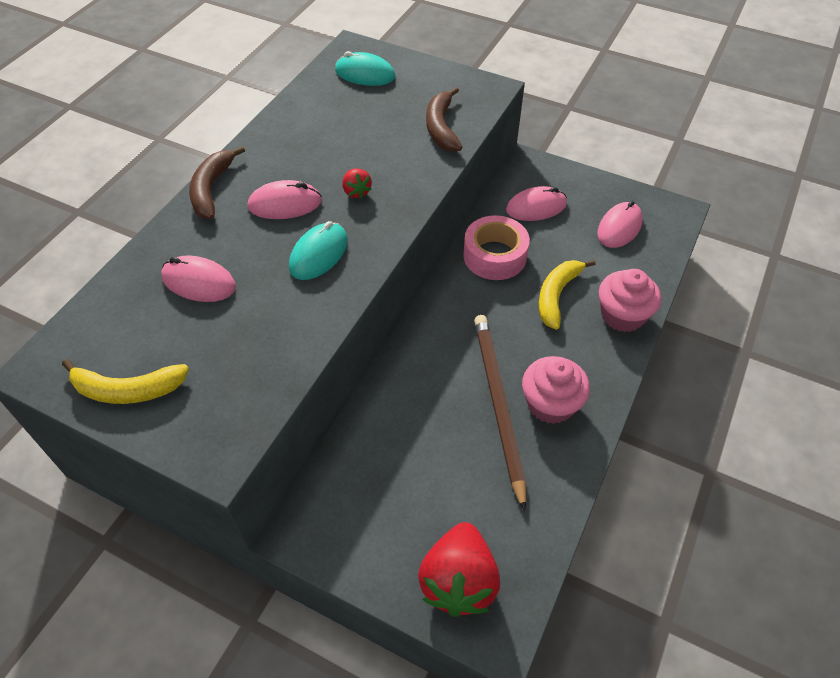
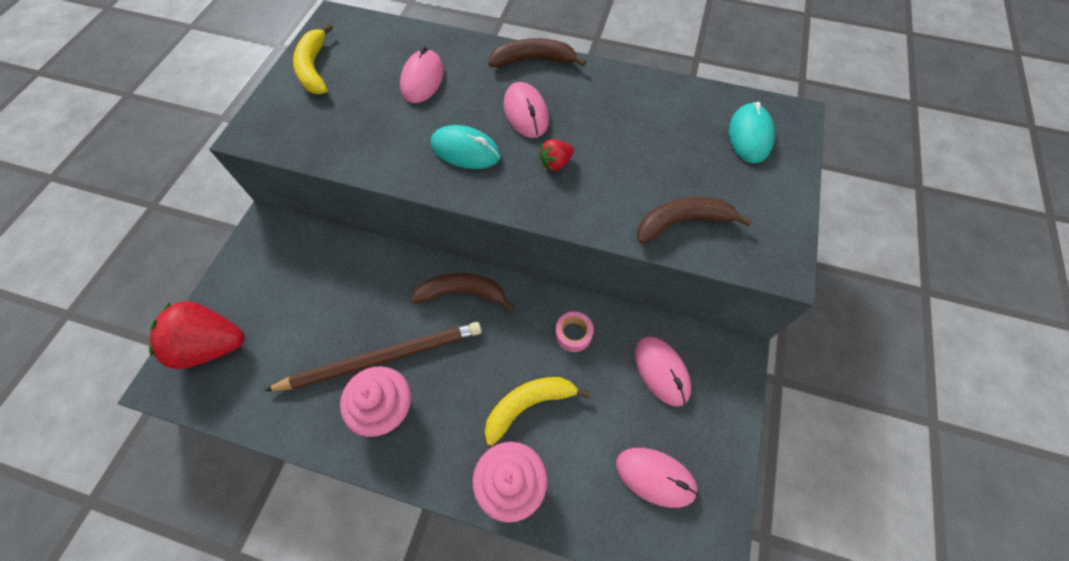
camera: 80 degrees right, 10 degrees up
(437, 332) = (462, 293): none -> brown banana
(495, 256) = (573, 334): pink tape -> pink tape, size x0.54
(557, 296) = (528, 405): yellow banana -> yellow banana turned 45 degrees counterclockwise

